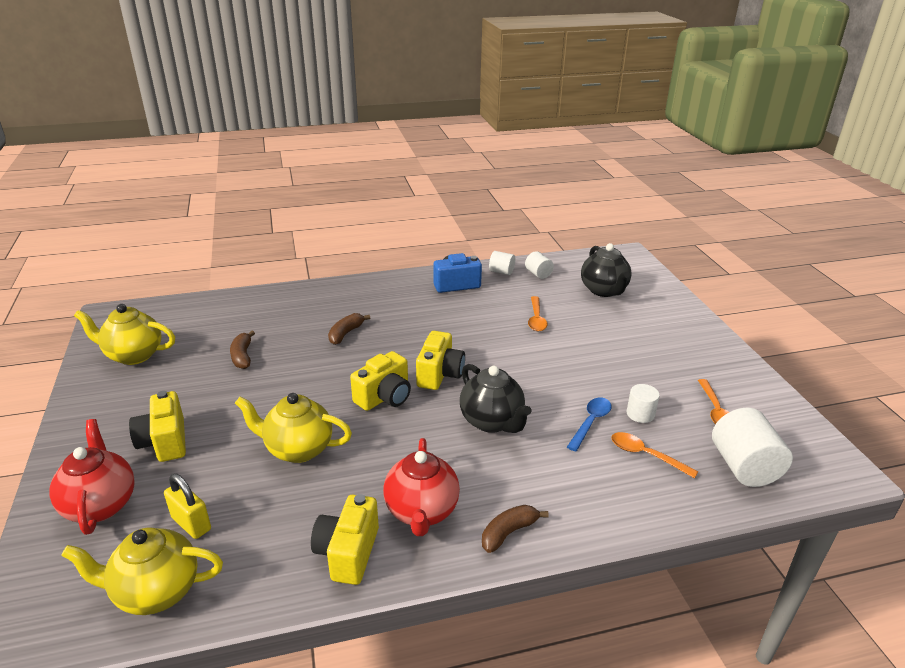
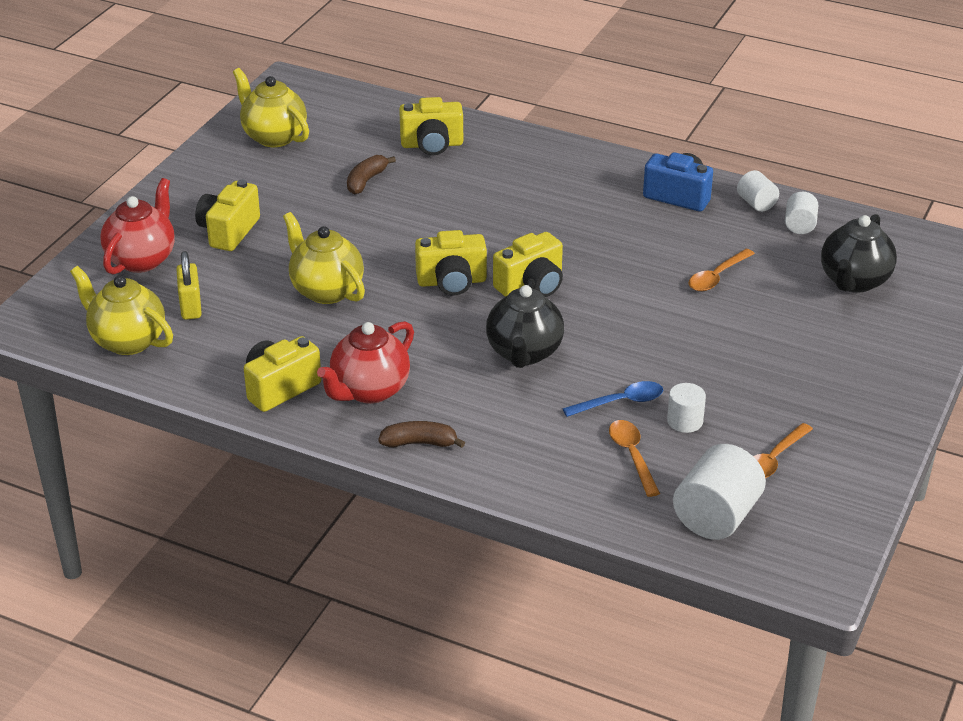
camera: 40 degrees right, 5 degrees up
(265, 315) = (432, 145): none -> yellow camera
(346, 333) = (488, 201): brown banana -> none

